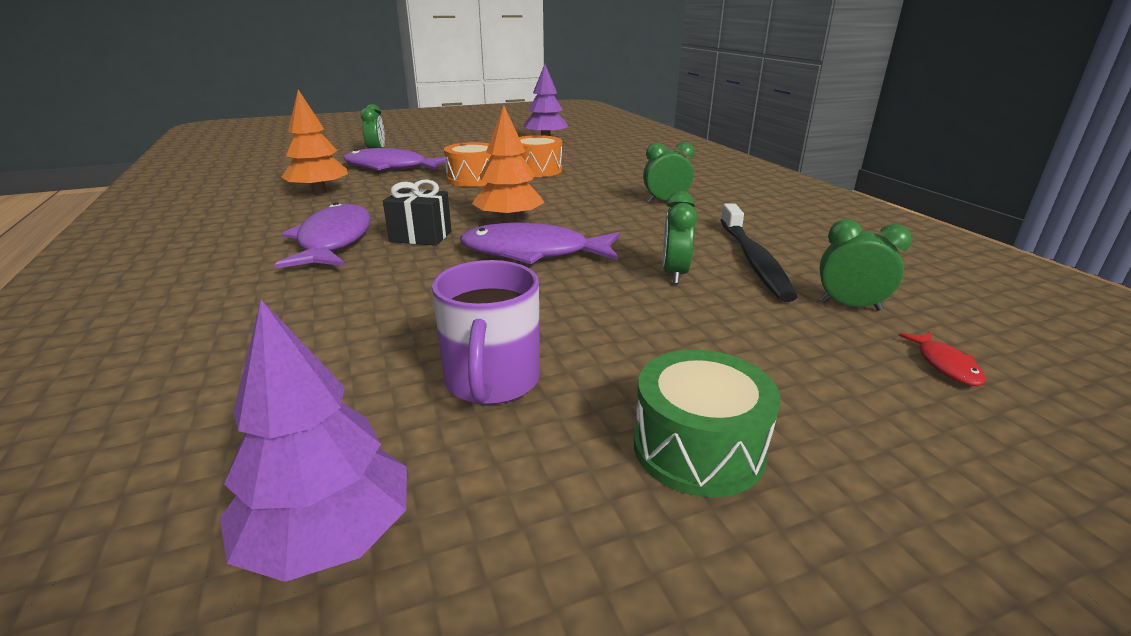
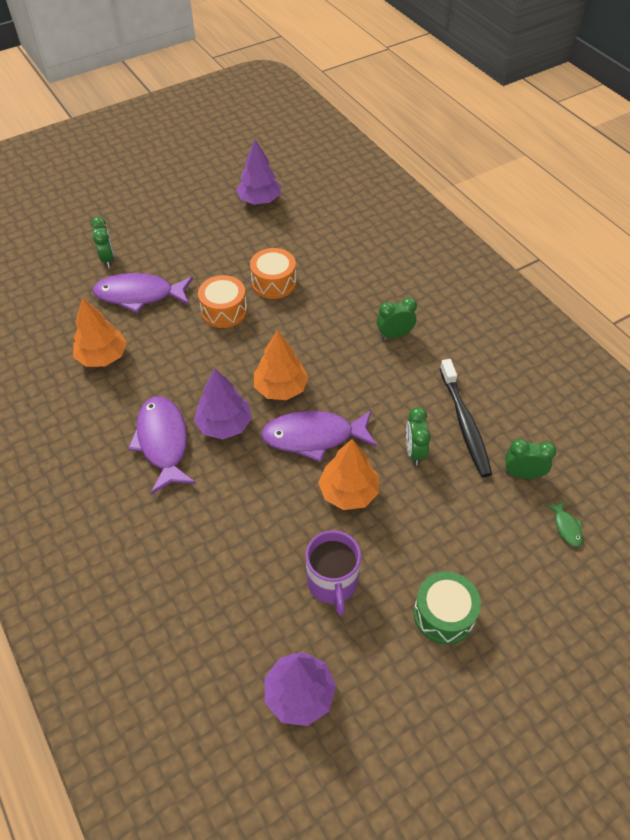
camera: 10 degrees left, 25 degrees up
(421, 236) = (224, 425): black gift -> purple tree
(562, 297) = (348, 492): none -> orange tree
(945, 365) = (566, 527): red fish -> green fish

